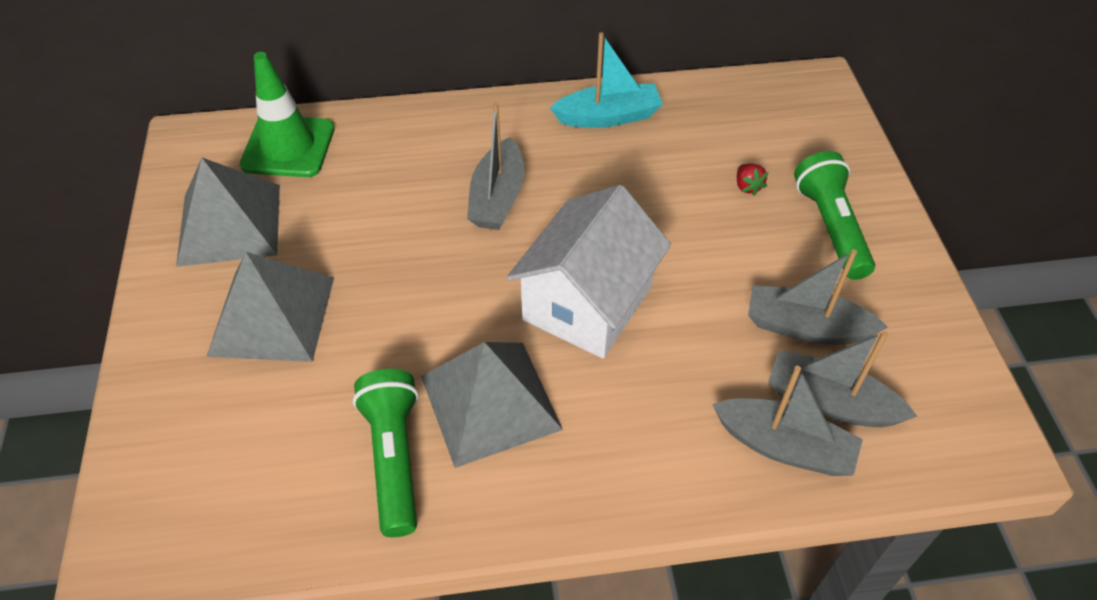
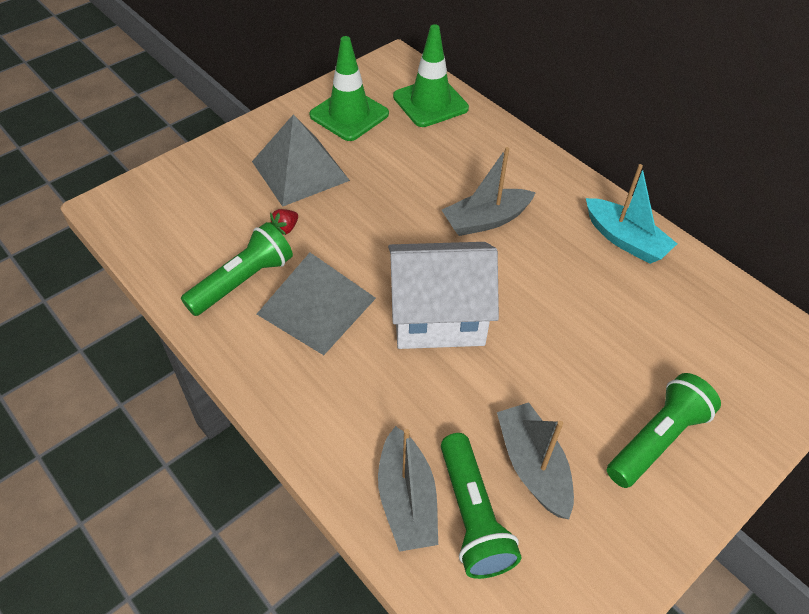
camera: 55 degrees right, 0 degrees up
(229, 224) = (349, 115): grey pyramid -> green traffic cone
(747, 186) = (643, 361): red strawberry -> red strawberry (285, 228)
(830, 402) = (472, 515): grey boat -> green flashlight

